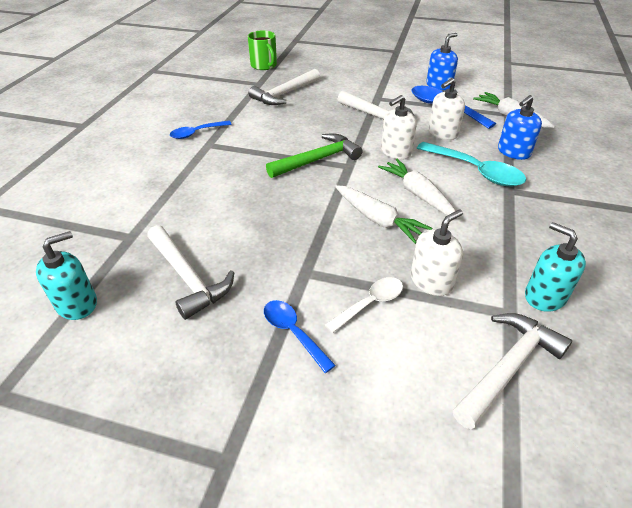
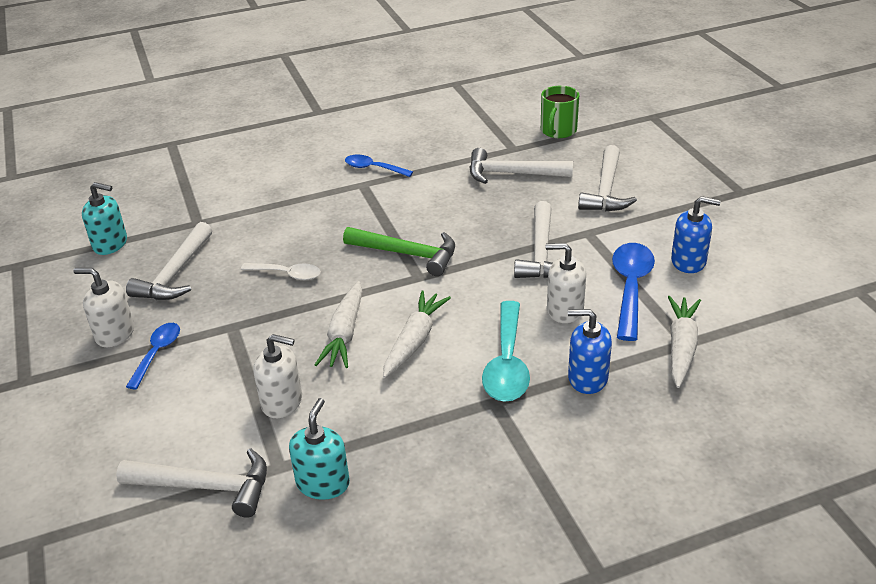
camera: 55 degrees right, 5 degrees down
(344, 77) = (606, 190): none -> white hammer
(370, 303) = (222, 378): white spoon -> white spoon (287, 274)
(396, 152) = (481, 294): white soap dispenser -> white soap dispenser (115, 333)

